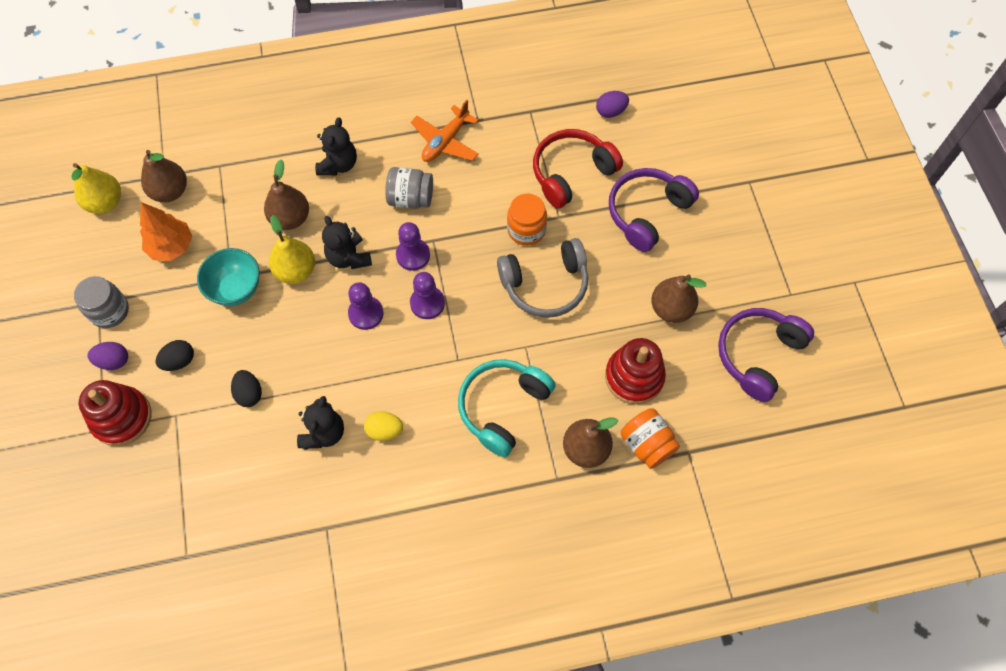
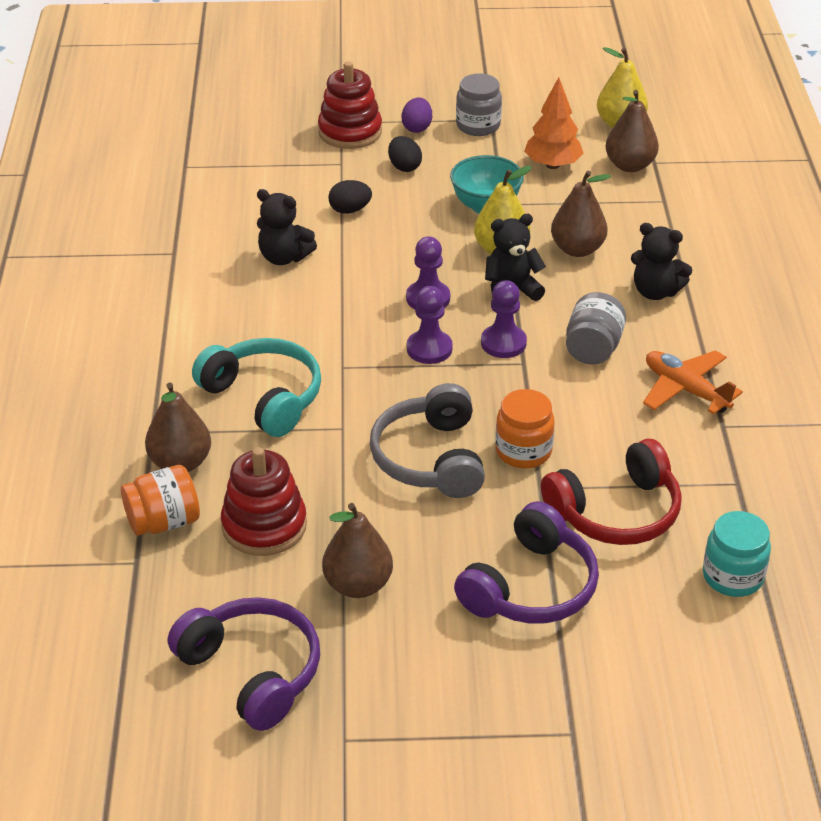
camera: 100 degrees right, 25 degrees down
(385, 430) = (270, 301): yellow egg -> none
(571, 173) = (616, 512): red headphones -> red headphones turned 90 degrees clockwise
(611, 111) = (732, 576): purple egg -> turquoise jar
(647, 212) = (531, 587): purple headphones -> purple headphones turned 75 degrees clockwise

